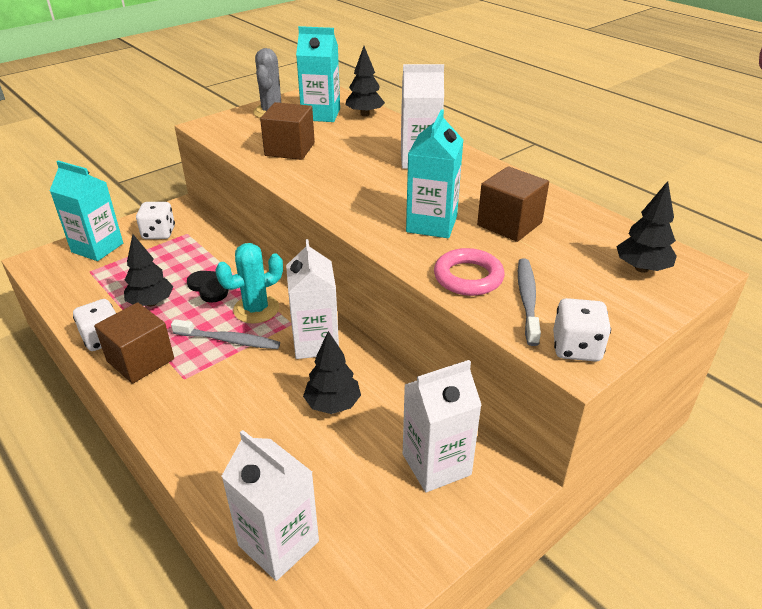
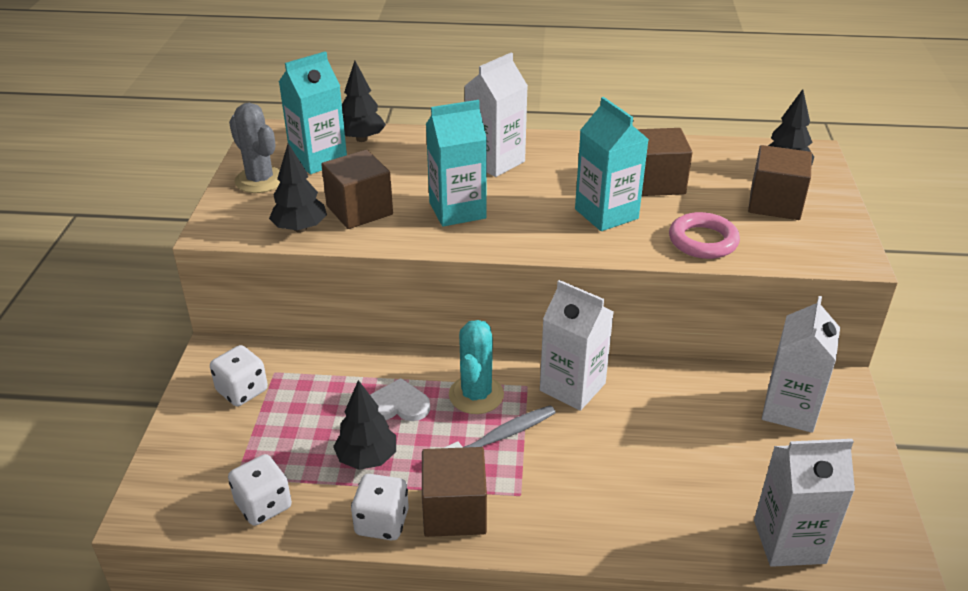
camera: 45 degrees left, 0 degrees up
(97, 248) = (197, 449): turquoise carton -> turquoise carton (457, 210)
(210, 287) = (398, 405): black heart -> white heart
(333, 404) = (664, 423): black tree -> black tree (300, 228)
(527, 300) = (763, 234): grey toothbrush -> none
(576, 348) = (840, 249): white dice -> white dice (263, 505)
(583, 286) = (775, 203): none -> brown cube

